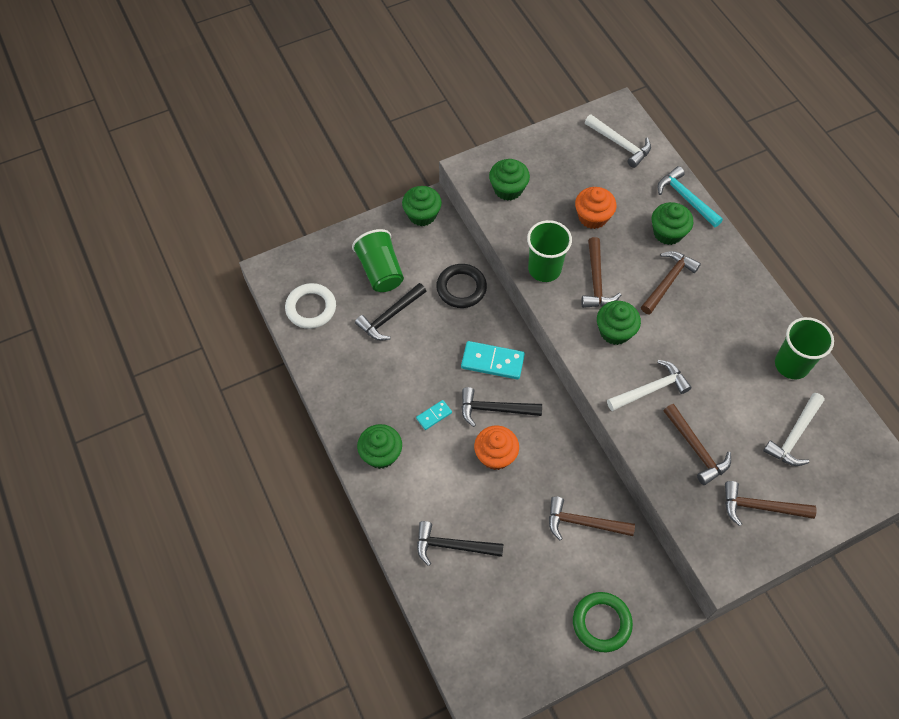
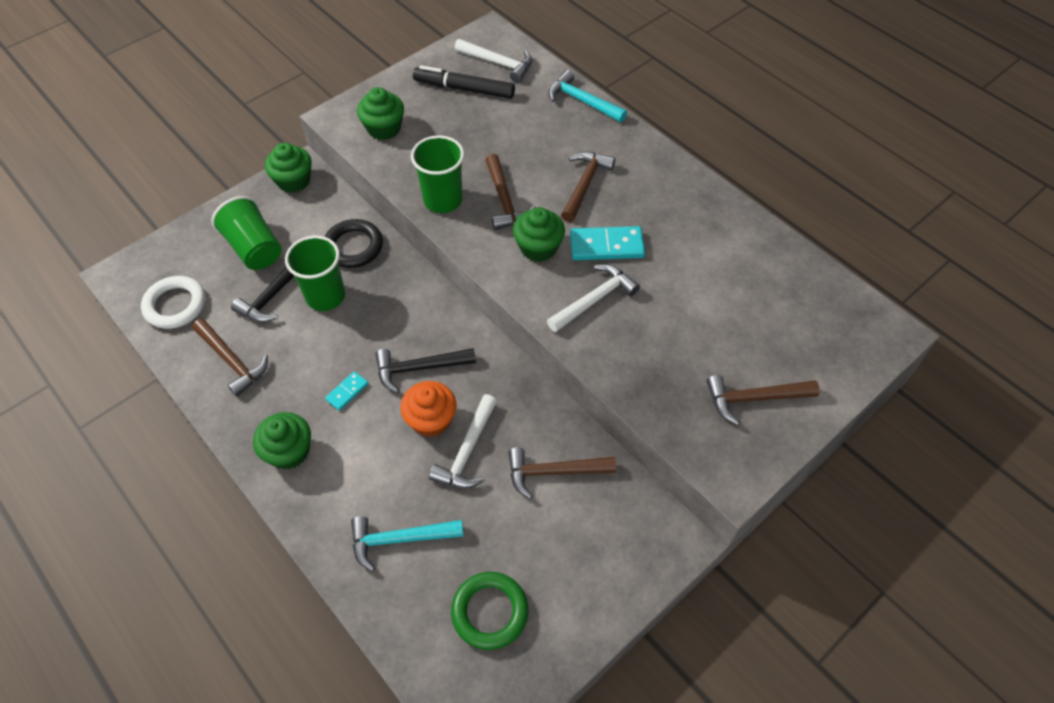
camera: 15 degrees left, 5 degrees down
(452, 546) = (399, 539): black hammer -> turquoise hammer
(492, 362) = (406, 317): turquoise domino -> turquoise domino (606, 246)
(584, 164) = (464, 89): none -> black marker
(592, 217) = (485, 138): orange cupcake -> none
(601, 623) = (604, 585): green ring -> green ring (490, 612)
(668, 233) = (571, 137): green cupcake -> none
(696, 449) = (663, 352): brown hammer -> brown hammer (232, 361)
(791, 364) = (742, 240): green cup -> green cup (325, 296)
(794, 436) = (768, 312): white hammer -> white hammer (467, 451)

